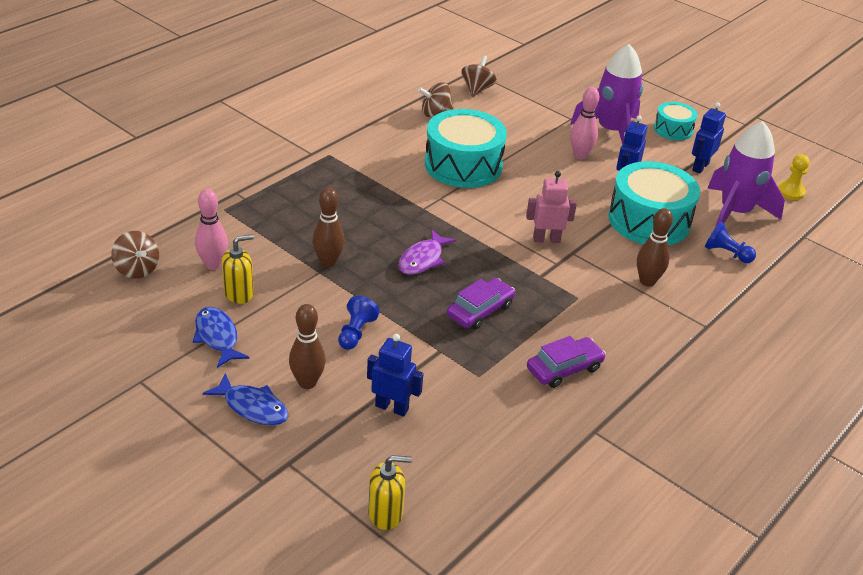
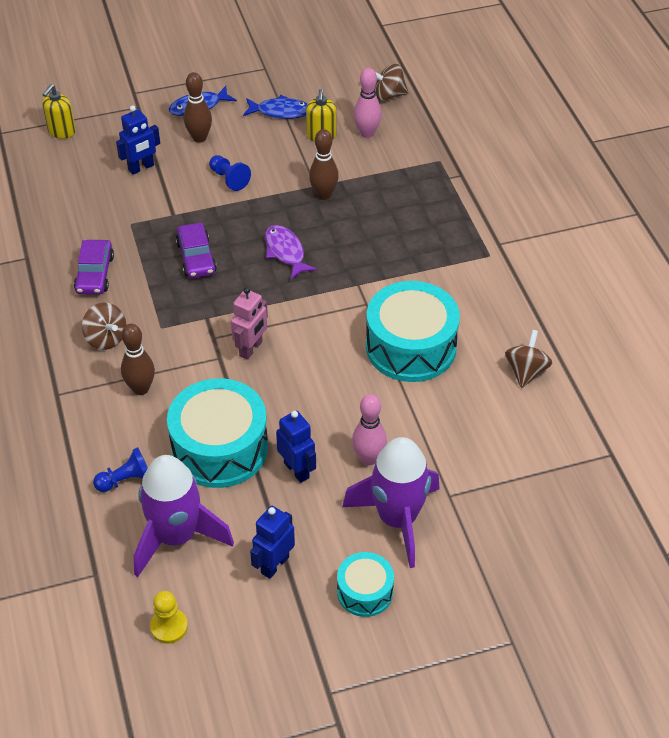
camera: 125 degrees right, 10 degrees up
(477, 89) = (562, 436): brown spinning top -> brown spinning top (106, 338)
(700, 167) = (274, 565): blue robot -> blue robot turned 120 degrees counterclockwise

